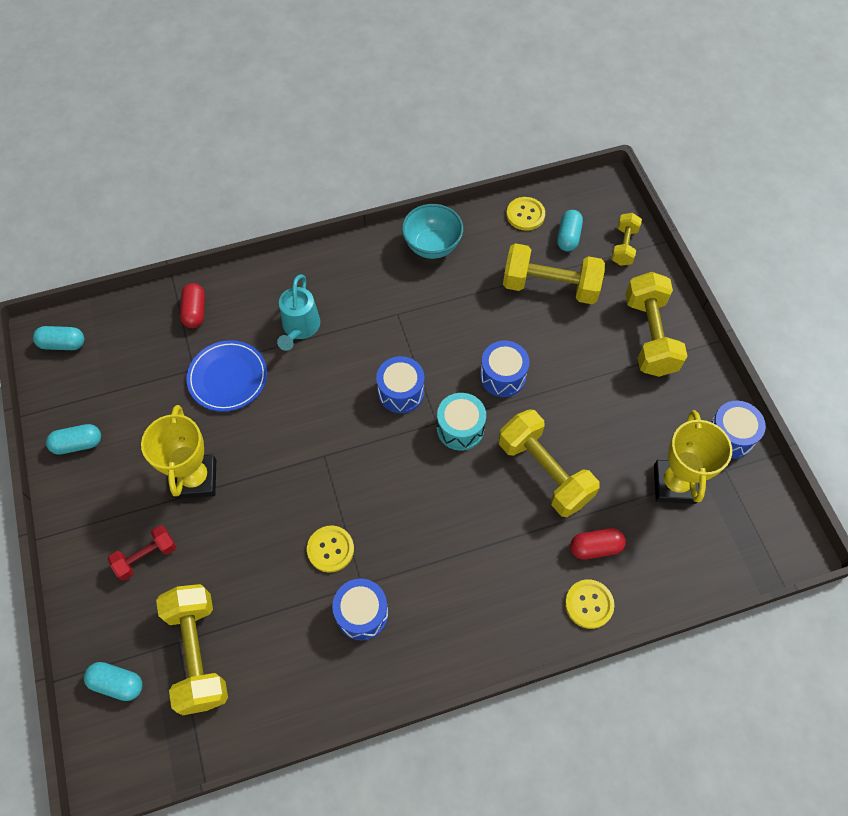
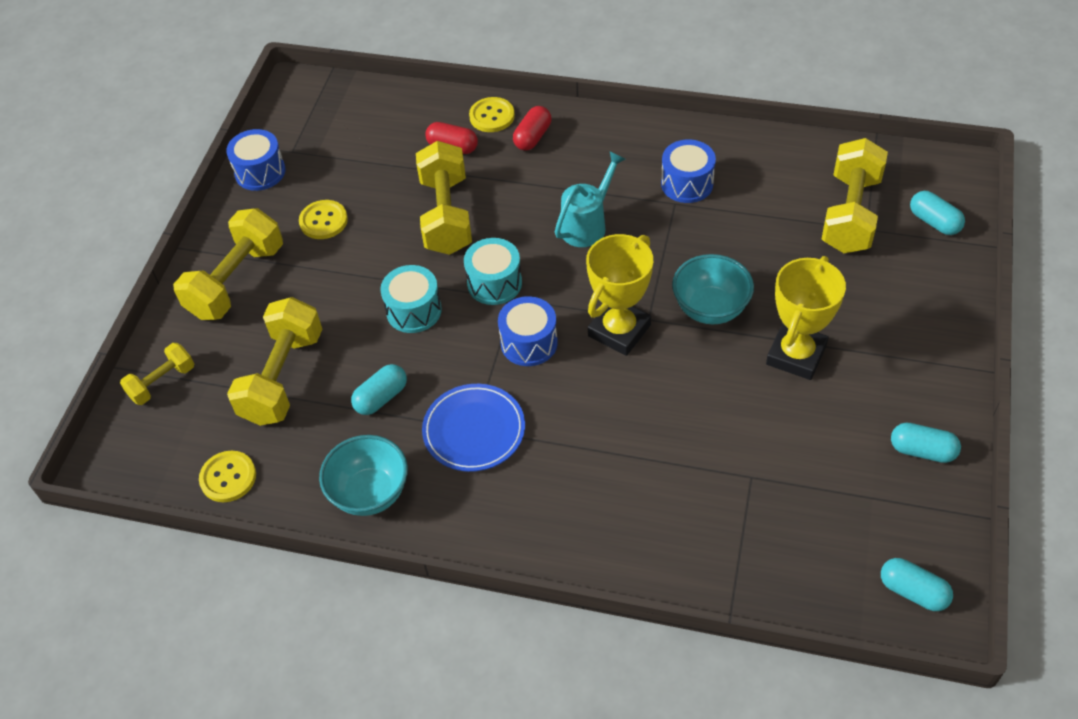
camera: 145 degrees left, 10 degrees down
(146, 557) = (875, 307): red dumbbell -> none
(195, 311) = (718, 552): red capsule -> red capsule (533, 137)
(228, 378) = (713, 446): blue plate -> blue plate (474, 430)
(280, 488) = (710, 309): none -> turquoise bowl
(300, 328) = (597, 465): turquoise watering can -> turquoise watering can (587, 225)
(330, 549) = (688, 239): yellow button -> yellow button (323, 221)
(502, 376) = (414, 310): blue drum -> turquoise drum
(550, 286) = (282, 377): yellow dumbbell -> yellow dumbbell turned 60 degrees clockwise
(568, 237) = (208, 424): turquoise capsule -> turquoise capsule (381, 397)
(674, 484) = (344, 160): yellow trophy -> yellow trophy (619, 330)

